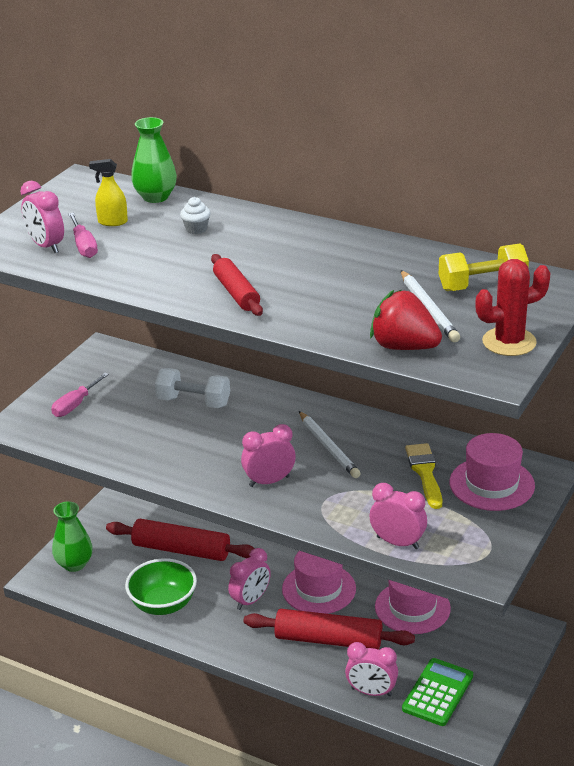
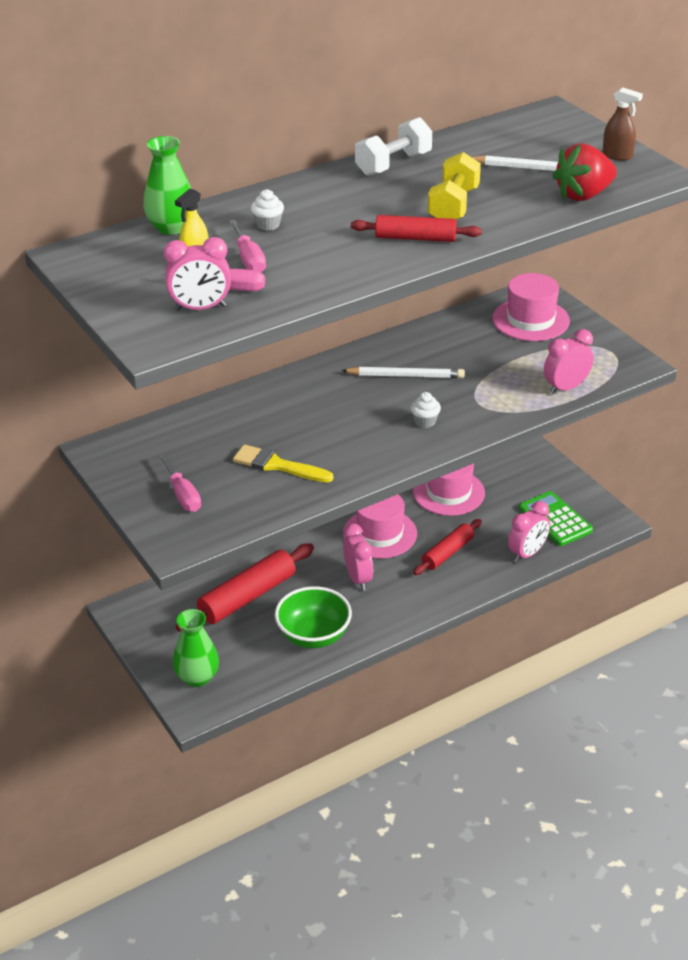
camera: 60 degrees left, 5 degrees up
(135, 239) = (249, 259): none -> pink screwdriver
(193, 402) = (258, 423): white dumbbell -> white dumbbell (393, 164)
(269, 481) = (425, 422): pink clock -> white cupcake
(328, 640) = (448, 553): red rolling pin -> red rolling pin, size x0.62
(425, 473) = (487, 343): yellow brush -> yellow brush (277, 465)
(482, 285) = (521, 139): yellow dumbbell -> yellow dumbbell (453, 206)
(509, 342) = (617, 156): red cactus -> brown spray bottle

